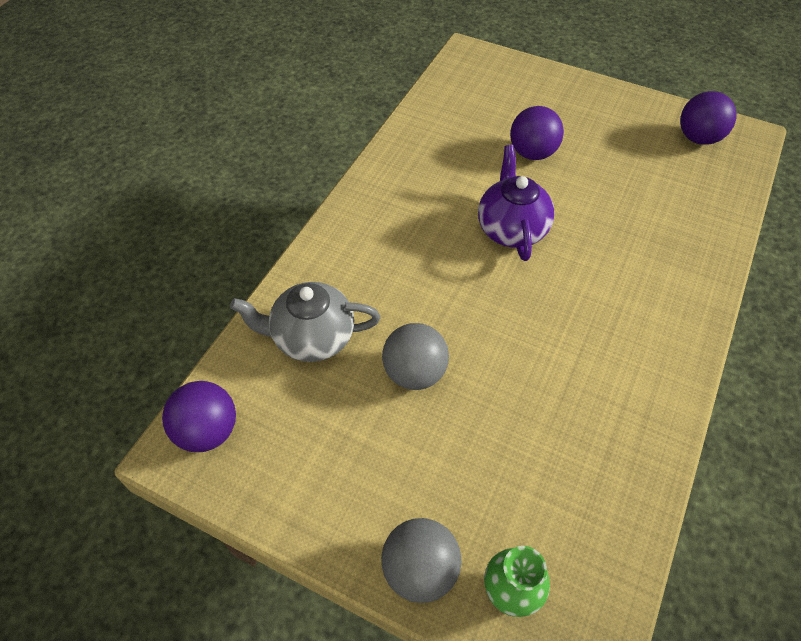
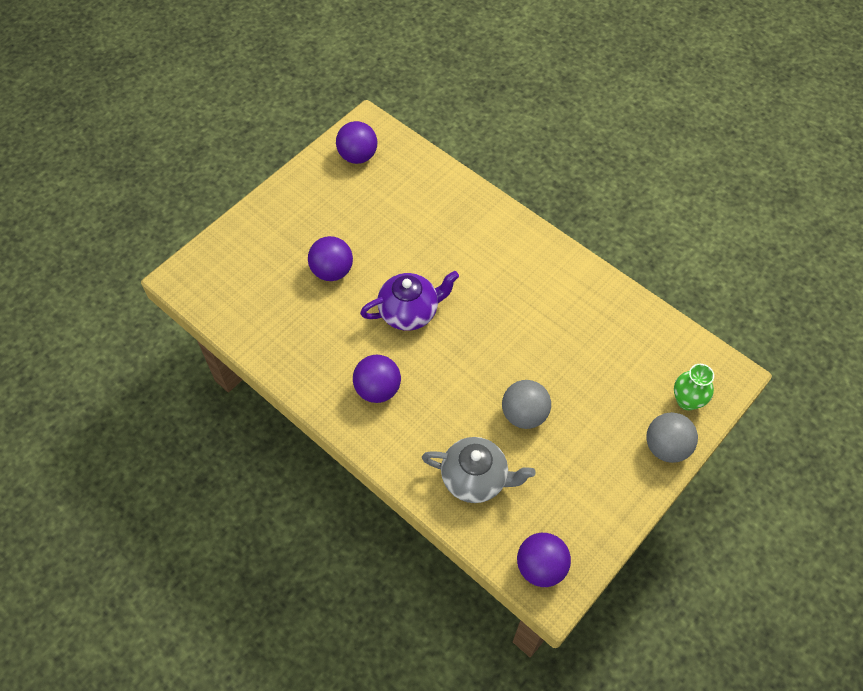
camera: 75 degrees left, 5 degrees up
(312, 338) = (475, 478): grey teapot -> grey teapot turned 90 degrees counterclockwise
(400, 223) = (378, 389): none -> purple ball
(511, 229) = (409, 312): purple teapot -> purple teapot turned 150 degrees clockwise

